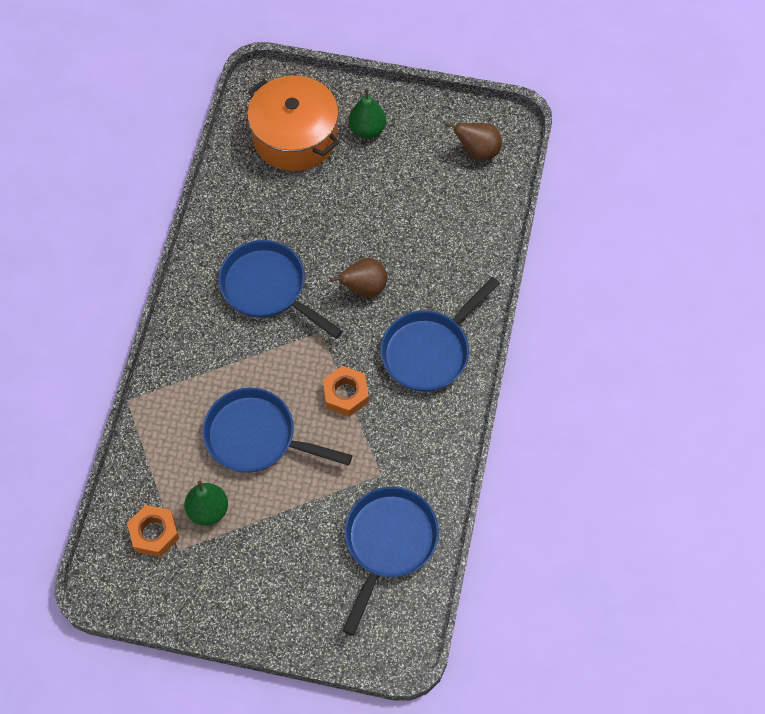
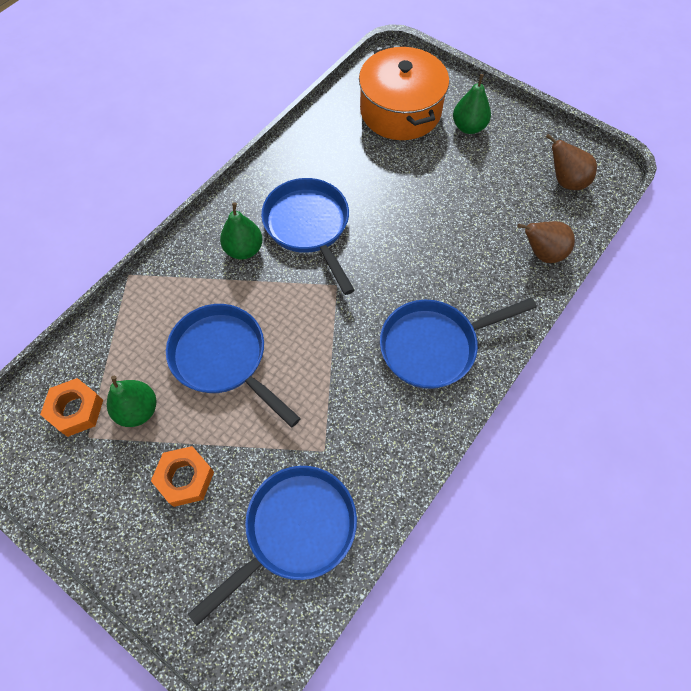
camera: 25 degrees right, 0 degrees up
(220, 334) = (244, 249): none -> green pear
(346, 394) = (330, 353): orange nut -> orange nut (185, 478)
(364, 288) = (398, 261): brown pear -> brown pear (542, 253)

